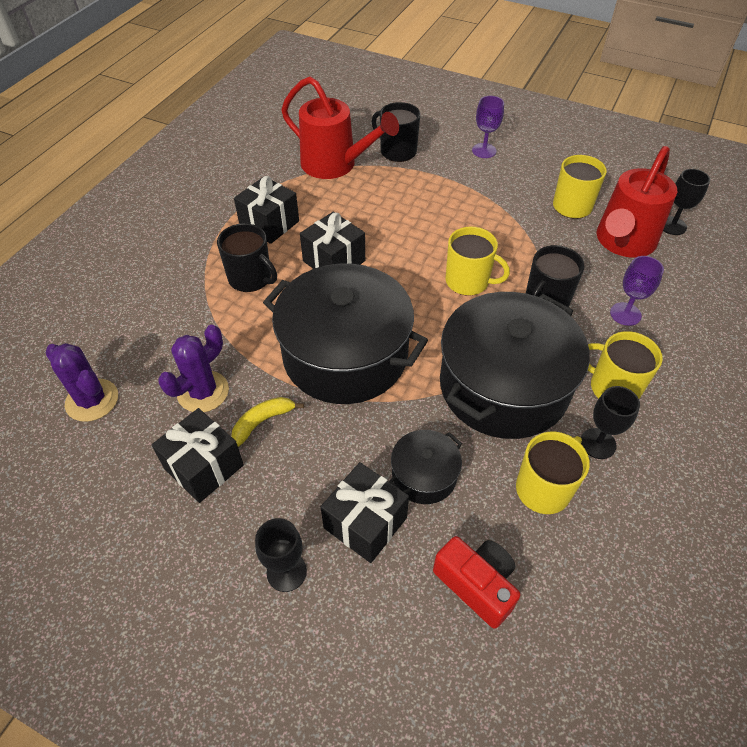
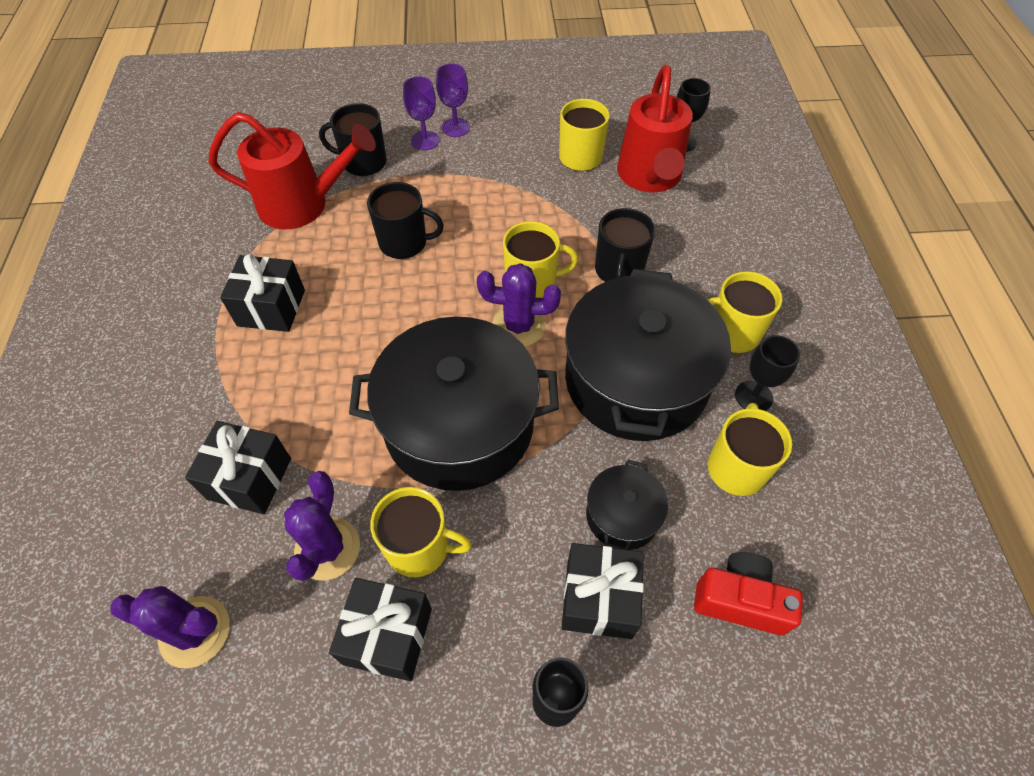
camera: 30 degrees left, 5 degrees up
(251, 278) = (293, 384): black mug -> black mug (404, 243)
(262, 422) = (419, 547): yellow banana -> yellow mug
(334, 261) = (376, 321): black gift -> black gift (249, 478)
(436, 307) = (518, 326): none -> purple cactus
(625, 314) = (697, 252): purple goblet -> purple goblet (425, 140)

